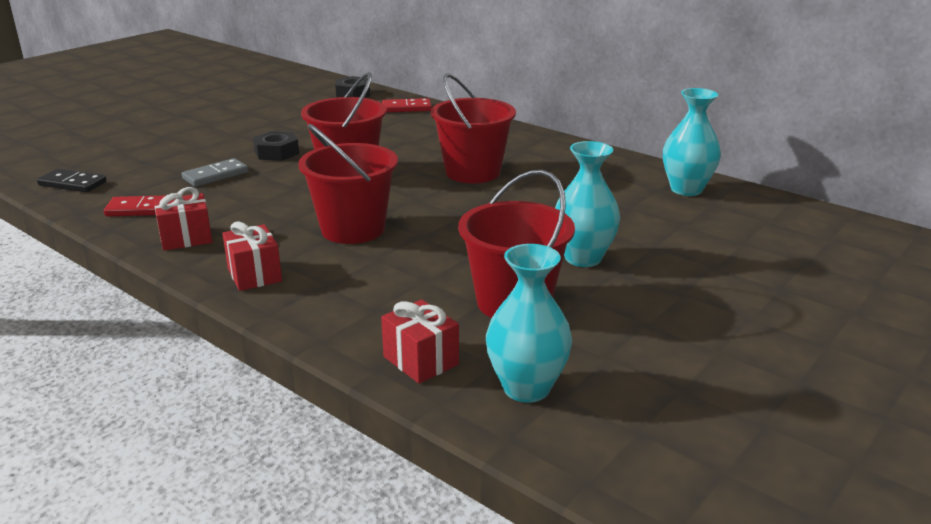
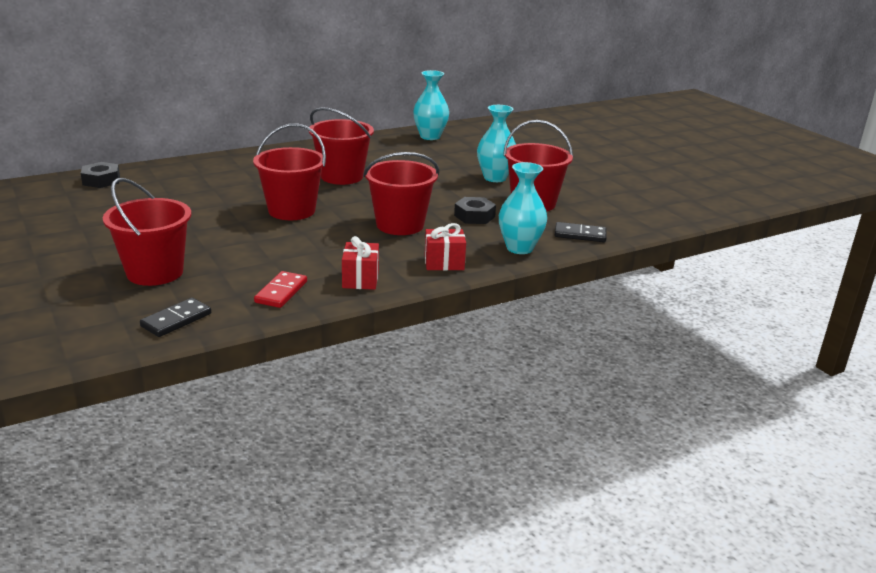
camera: 70 degrees left, 0 degrees up
(166, 155) = (155, 272): none -> red bucket
(216, 175) = (238, 257): grey domino -> none
(276, 152) = (214, 228): black nut -> black nut (474, 216)
(406, 108) = (175, 170): red domino -> none
(420, 360) = (580, 235): red gift -> black domino
(526, 388) = (617, 218): turquoise vase -> turquoise vase (519, 248)

